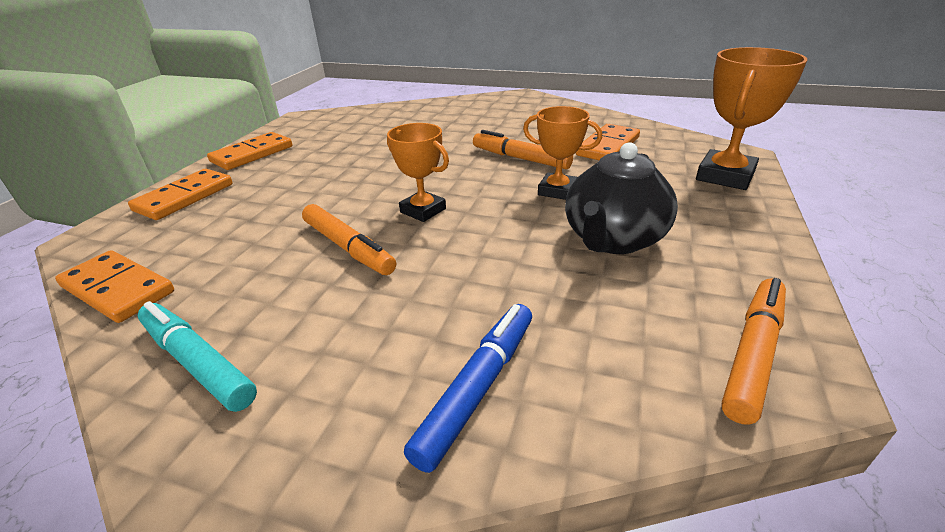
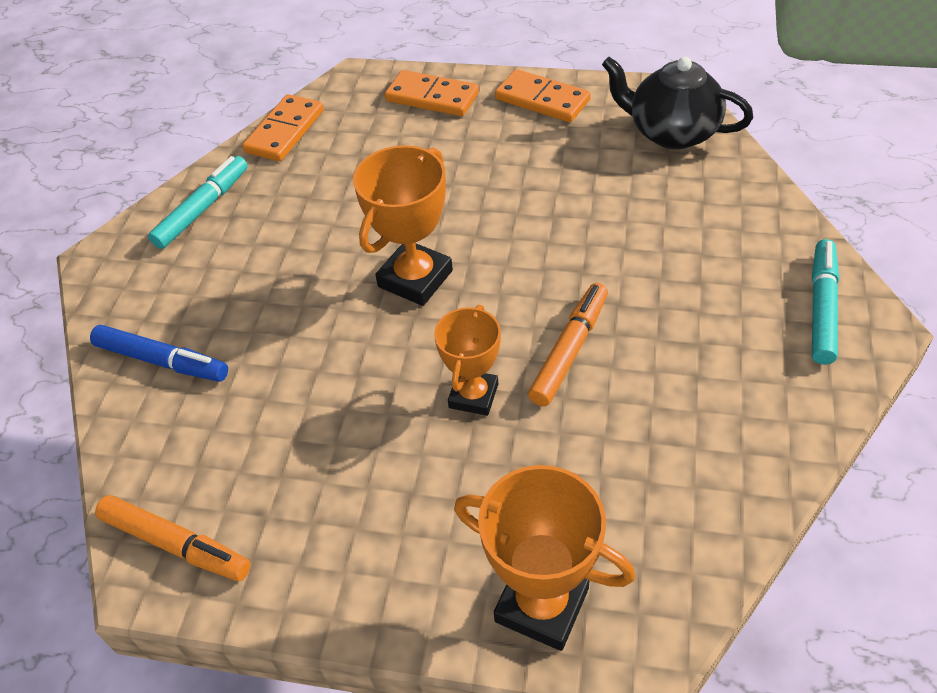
camera: 85 degrees right, 15 degrees up
(348, 247) = (342, 241): orange marker -> none
(423, 210) = (415, 279): orange trophy -> orange trophy, size x1.51
(506, 102) = (822, 307): none -> turquoise marker
(608, 146) = (635, 456): orange domino -> none
(613, 240) = (358, 451): black teapot -> black teapot (671, 132)

